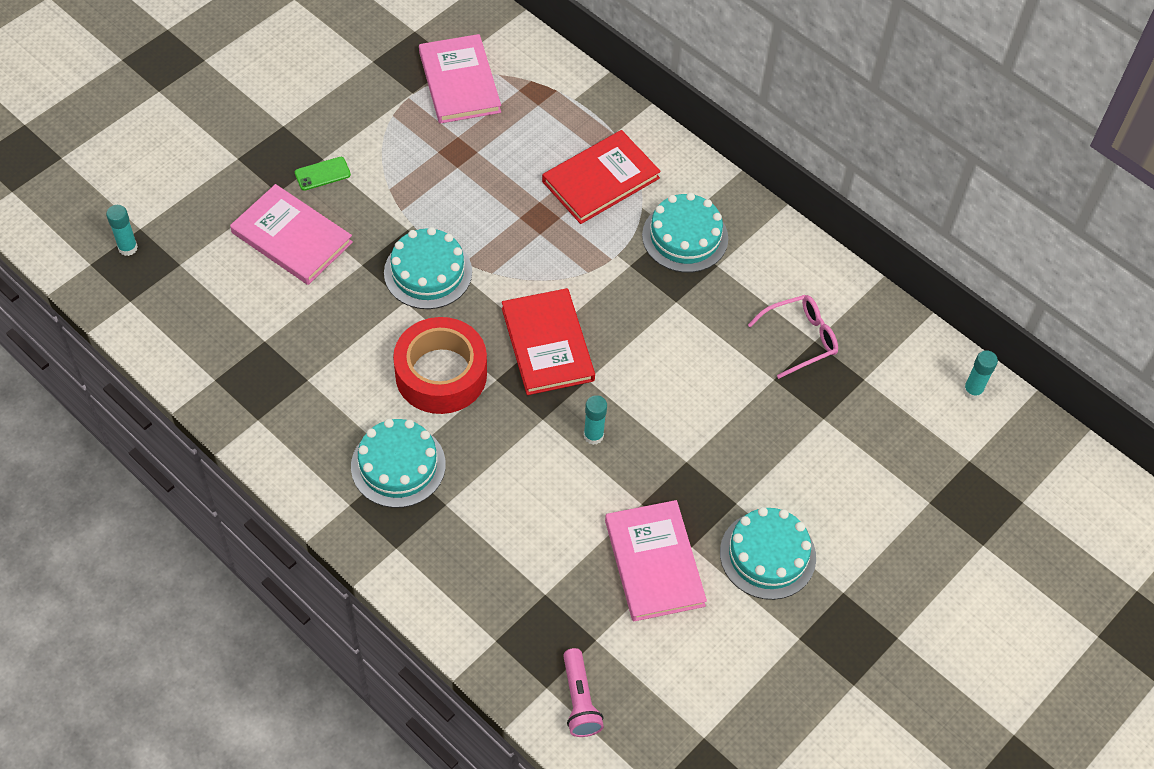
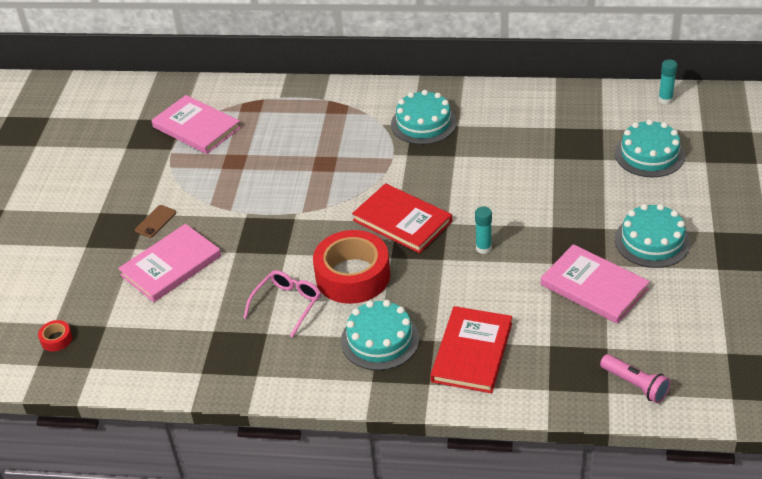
camera: 30 degrees left, 15 degrees down
(128, 248) = (56, 339): turquoise glue stick -> red tape
(292, 238) = (171, 266): pink book -> pink book turned 45 degrees counterclockwise
(322, 174) = (155, 221): green phone -> brown phone
(428, 272) = (284, 230): turquoise cake -> turquoise cake (649, 154)
(600, 179) = (341, 125): red book -> red book (472, 352)
(800, 339) = (546, 131): pink glasses -> pink glasses (287, 304)

